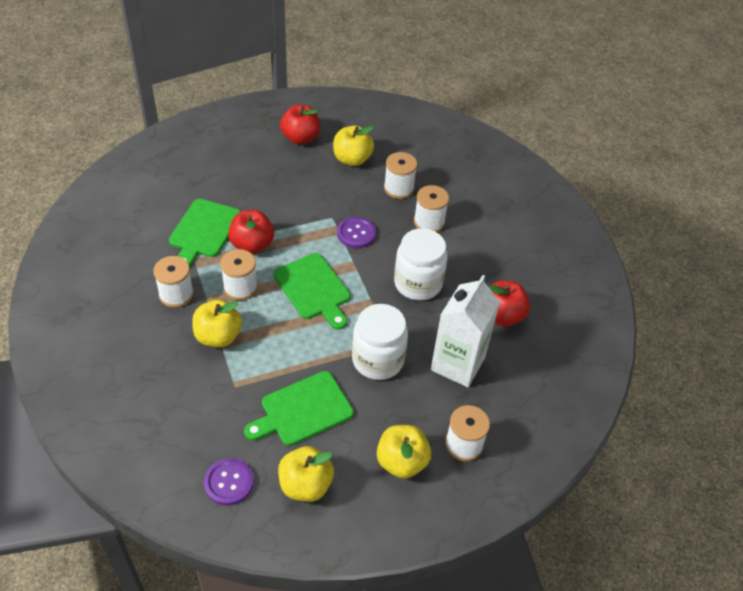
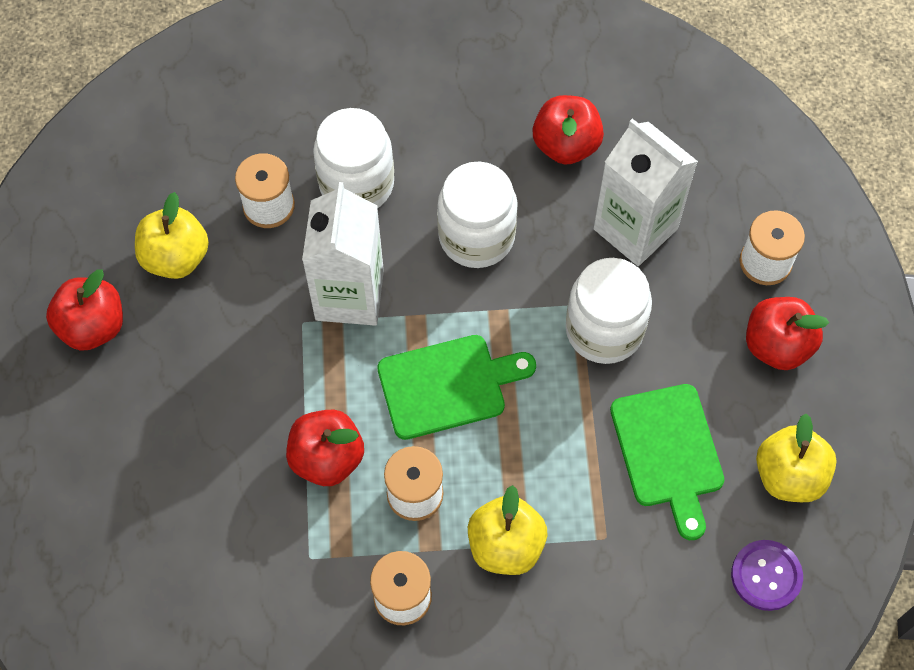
camera: 70 degrees left, 15 degrees up
(203, 231) = (272, 530): green cutting board -> none
(356, 233) = (349, 295): purple button -> white carton
(401, 462) = (777, 345): yellow apple -> red apple
(429, 222) = (356, 184): white spool -> white jar

